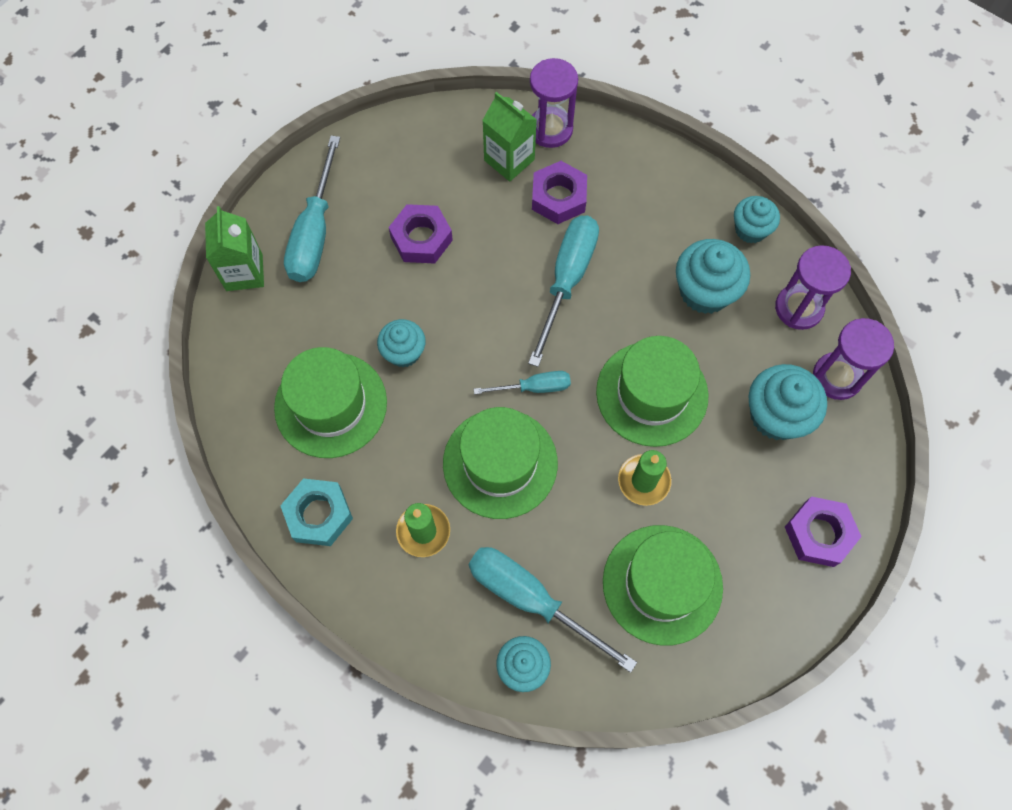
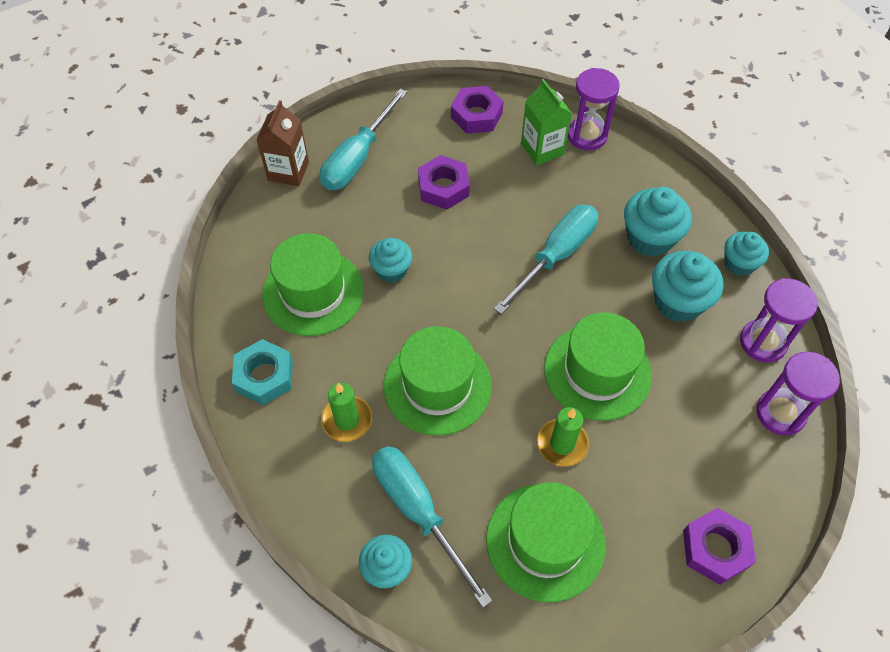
camera: 20 degrees right, 10 degrees down
(244, 272) = (288, 171): green carton -> brown carton
(534, 387) = (492, 333): turquoise screwdriver -> none
(558, 197) = (574, 189): purple nut -> purple nut (476, 115)
(776, 415) = (709, 428): turquoise cupcake -> turquoise cupcake (649, 238)

